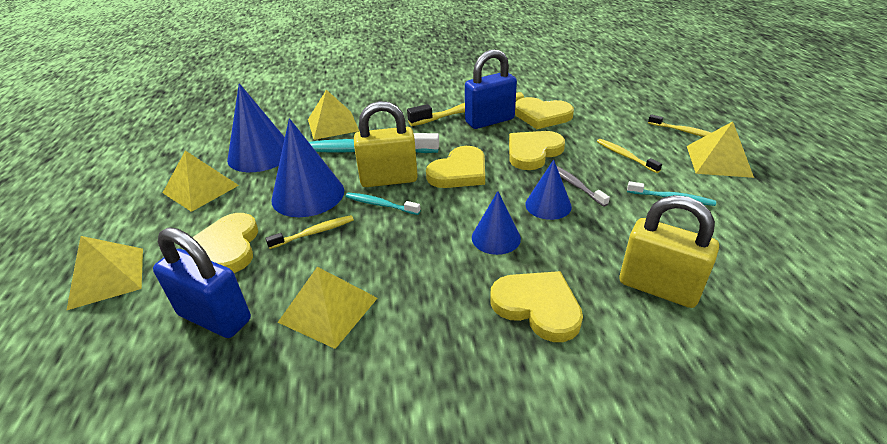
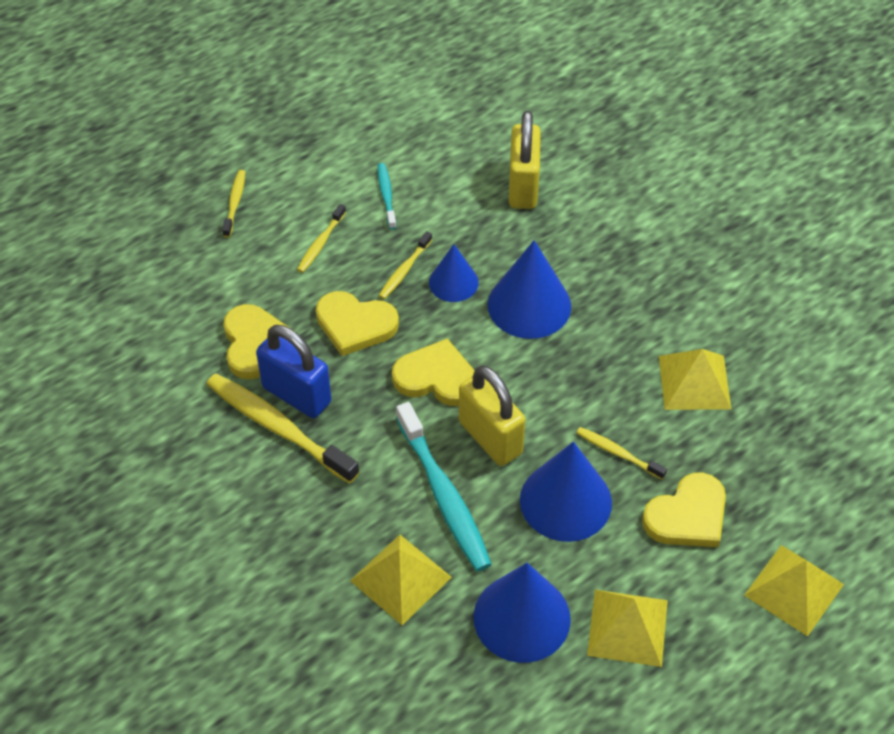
camera: 120 degrees left, 15 degrees up
(215, 317) = (761, 457): blue padlock -> none
(380, 205) = (539, 421): turquoise toothbrush -> none
(496, 238) = (529, 305): blue cone -> blue cone, size x1.66
(537, 307) = (594, 251): yellow heart -> none
(575, 185) = (404, 270): grey toothbrush -> yellow toothbrush
(718, 161) = (292, 170): yellow pyramid -> none

